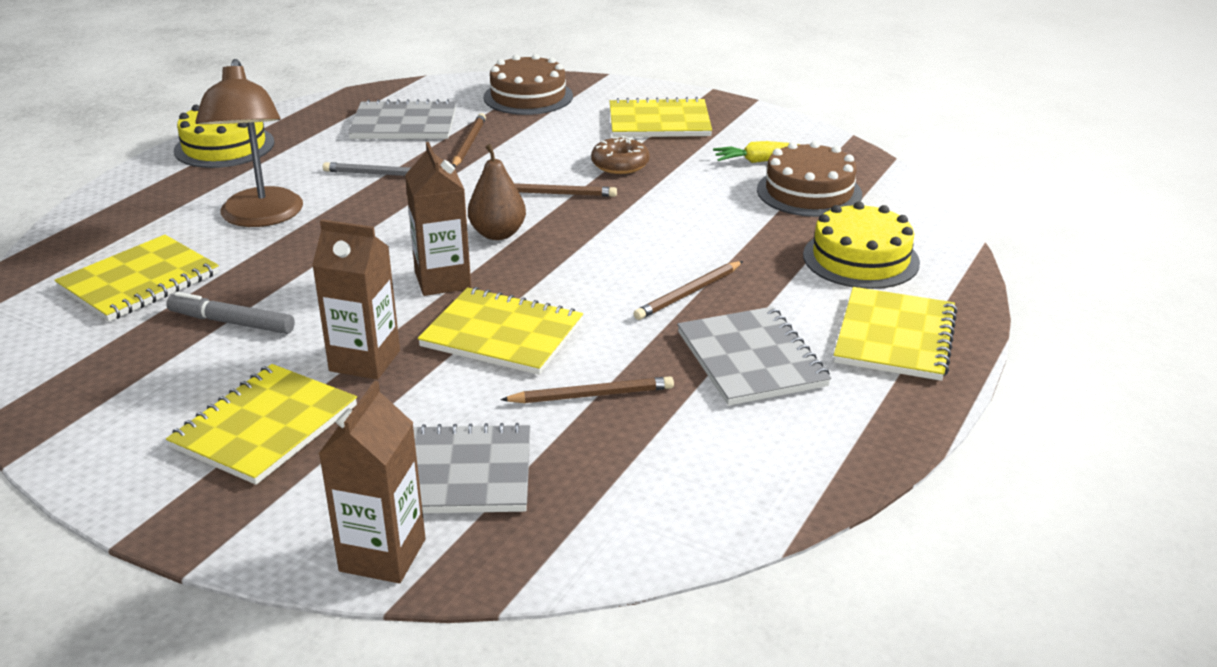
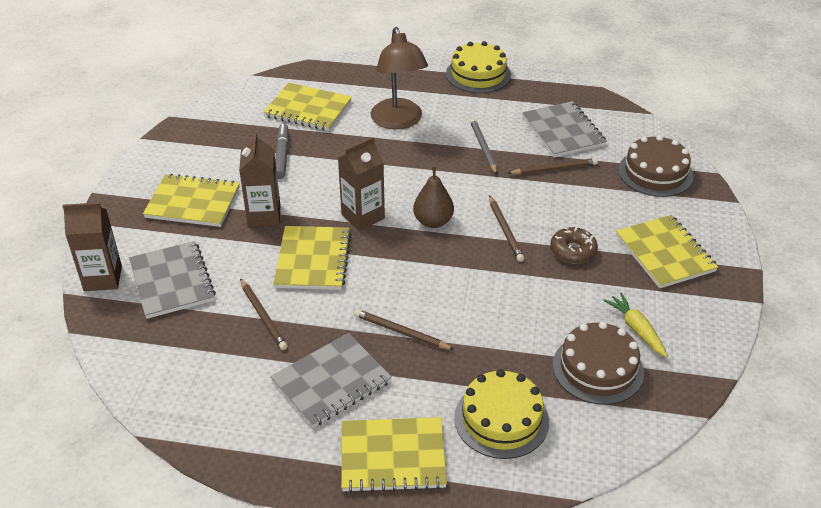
camera: 70 degrees right, 10 degrees up
(260, 217) = (398, 121): brown lamp -> brown lamp turned 75 degrees counterclockwise

